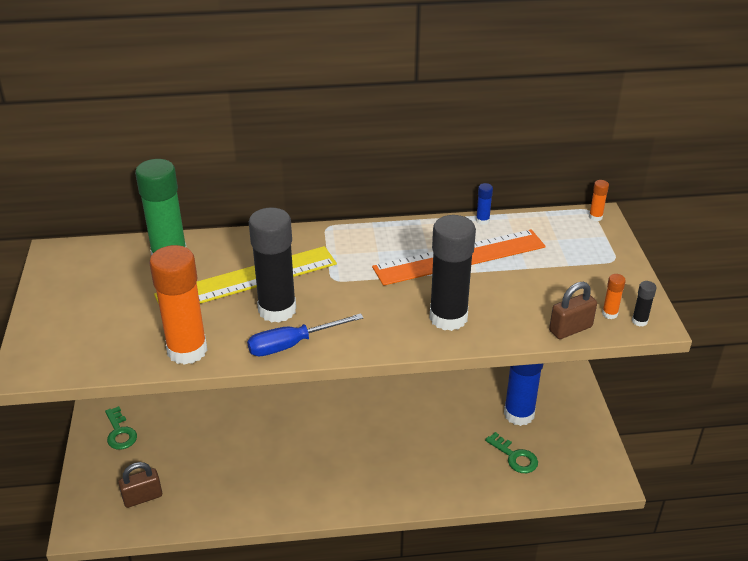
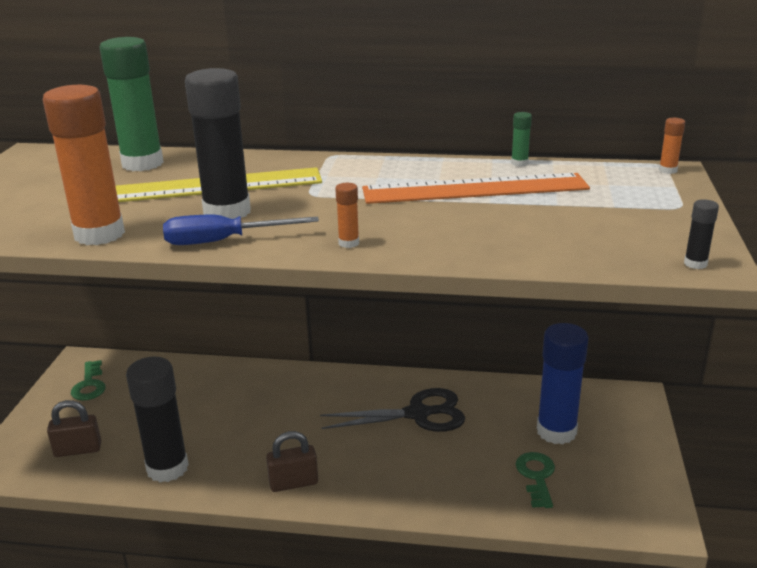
camera: 15 degrees right, 10 degrees down
(409, 416) = (418, 414): none -> black scissors
(448, 318) = (431, 237): black glue stick -> black glue stick (167, 468)
(482, 220) = (519, 163): blue glue stick -> green glue stick
(515, 457) = (536, 476): green key -> green key turned 150 degrees counterclockwise
(570, 329) = (592, 262): brown padlock -> brown padlock (293, 483)
(609, 314) = (654, 253): orange glue stick -> orange glue stick (348, 243)

